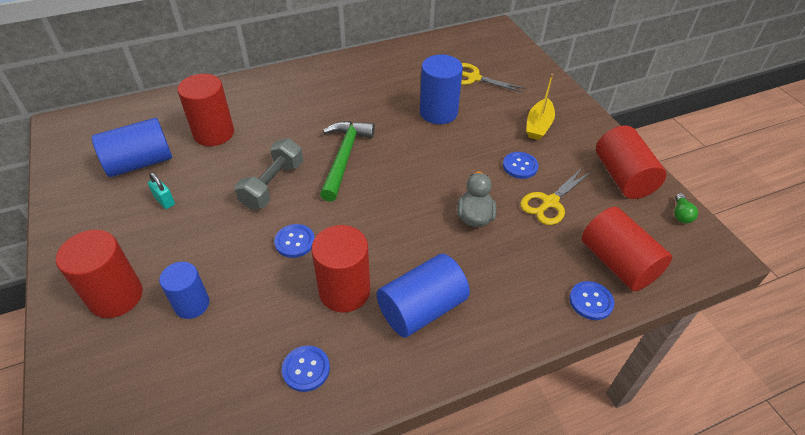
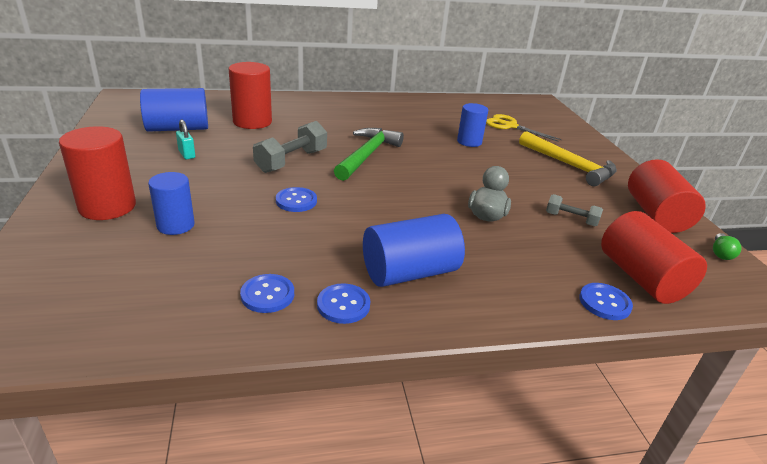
camera: 10 degrees right, 15 degrees down
(344, 291) = (332, 244): red cylinder -> none
(438, 112) = (469, 142): blue cylinder -> blue cylinder, size x0.66
(520, 166) = (544, 189): blue button -> blue button (343, 305)
(538, 125) = (569, 165): yellow boat -> yellow hammer
(549, 202) = (571, 219): yellow scissors -> grey dumbbell

